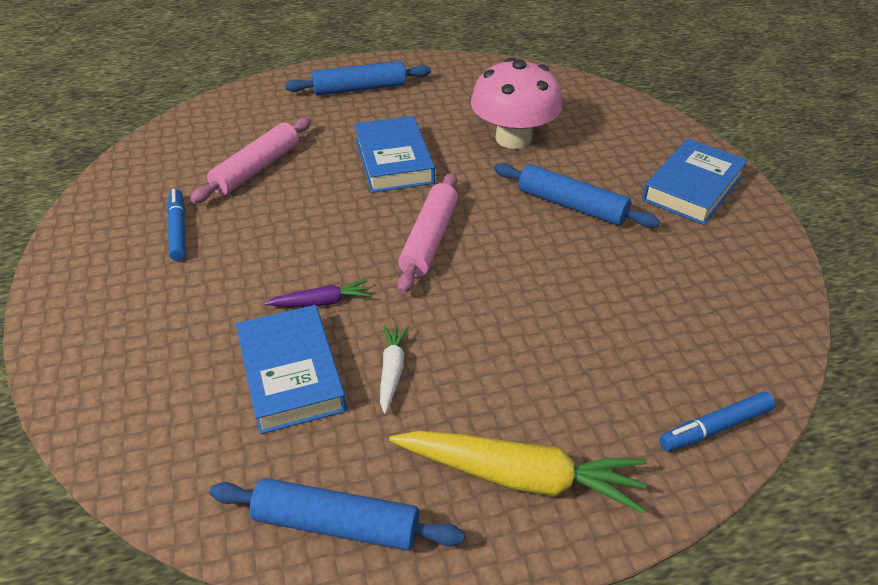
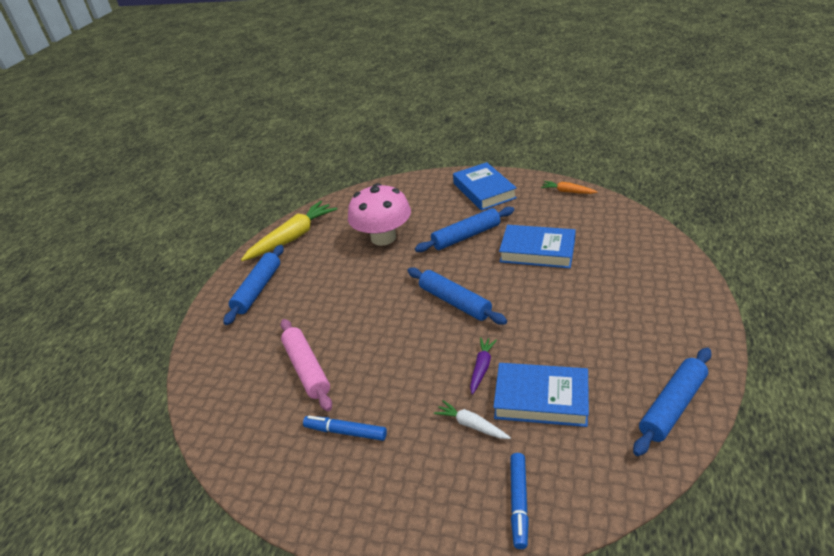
camera: 55 degrees left, 5 degrees down
(392, 371) = (563, 351): white carrot -> white carrot (471, 425)
(394, 161) = (360, 295): blue book -> blue book (537, 251)
(429, 240) = (455, 302): pink rolling pin -> blue rolling pin
(520, 477) = (665, 322): yellow carrot -> yellow carrot (292, 238)
(715, 428) = (660, 247): blue marker -> blue marker (519, 503)
(773, 275) = (567, 192): none -> orange carrot

